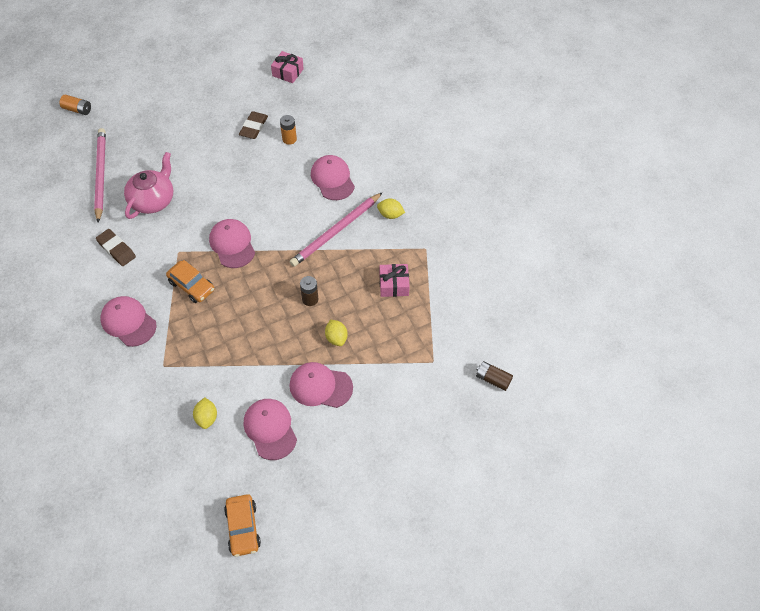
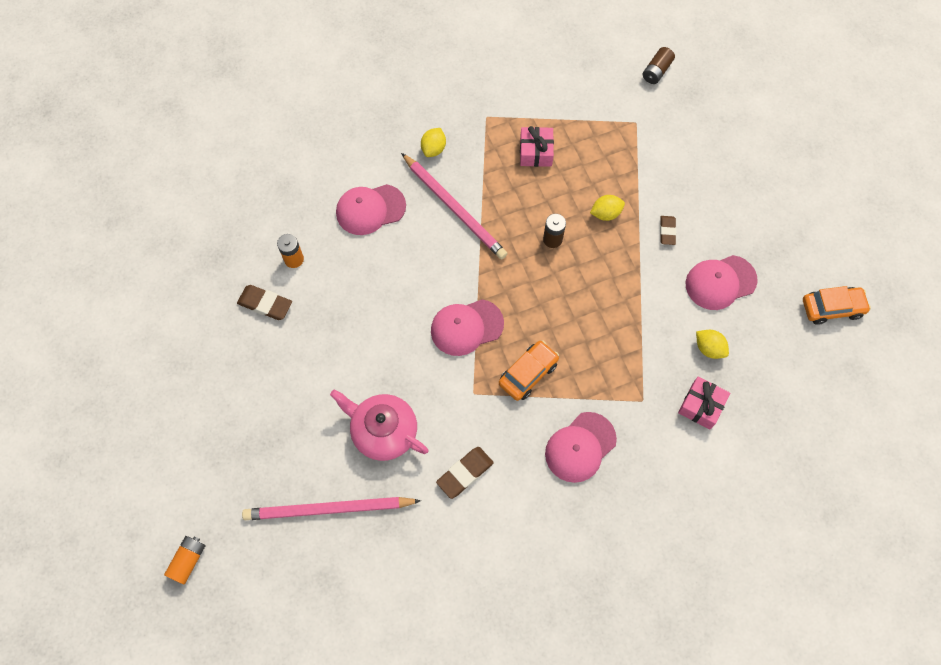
camera: 85 degrees left, 10 degrees up
(207, 418) = (709, 348): yellow lemon -> yellow lemon turned 45 degrees clockwise
(288, 72) = (164, 260): pink gift -> pink gift (701, 406)
(320, 386) = (667, 231): pink cap -> brown eraser

